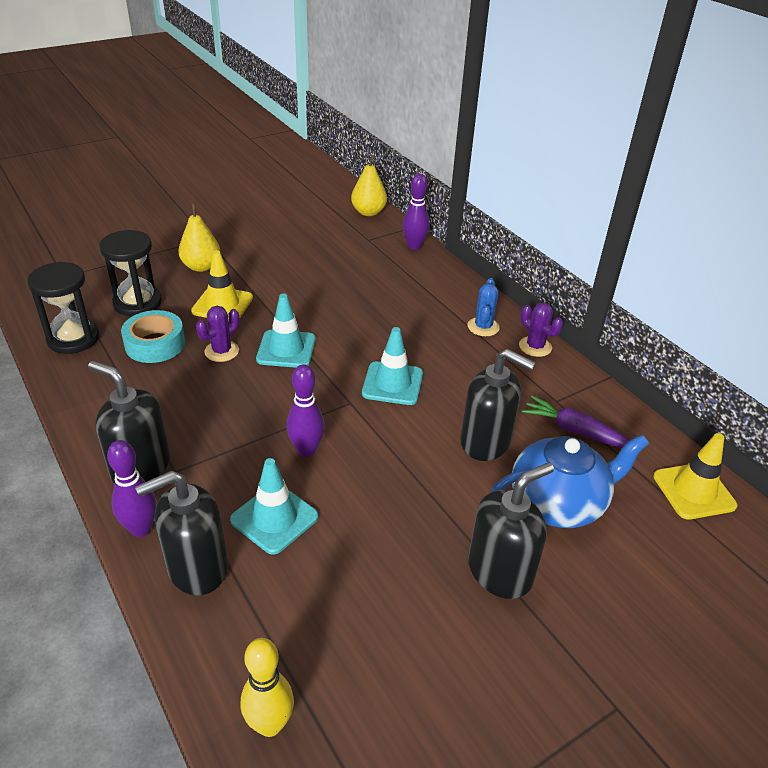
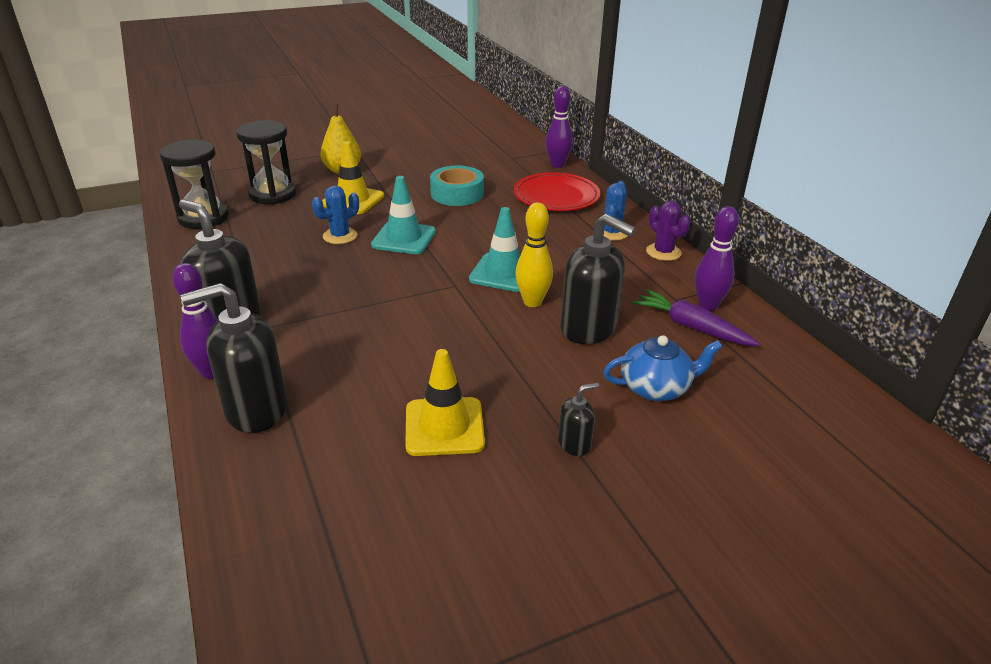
camera: 10 degrees right, 5 degrees down
(155, 344) = (278, 226): turquoise tape -> turquoise tape (457, 194)
(222, 351) = (340, 236): purple cactus -> blue cactus
(270, 724) = (284, 556): yellow bowling pin -> yellow bowling pin (532, 302)
(274, 518) = (347, 375): turquoise traffic cone -> none
(306, 450) = (398, 321): purple bowling pin -> purple bowling pin (707, 305)
(368, 212) = (518, 137): yellow pear -> none
(422, 286) = (556, 197): none -> red plate
(500, 571) = (574, 444): black soap dispenser -> black soap dispenser, size x0.48
(558, 502) = (656, 388): blue teapot -> blue teapot, size x0.65
(694, 491) = (815, 391): yellow traffic cone -> yellow traffic cone (444, 427)

